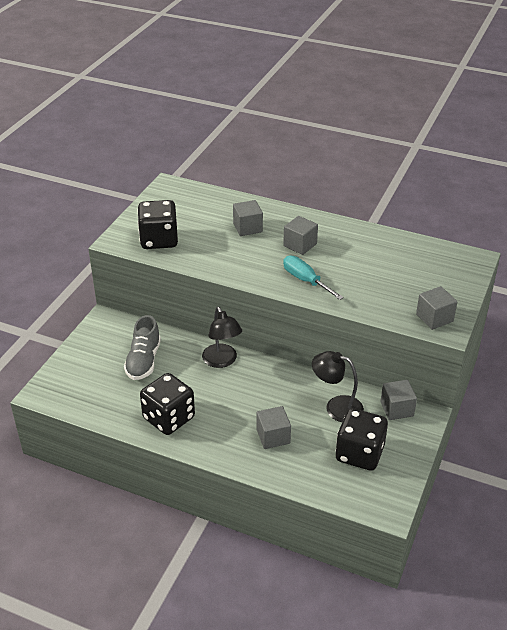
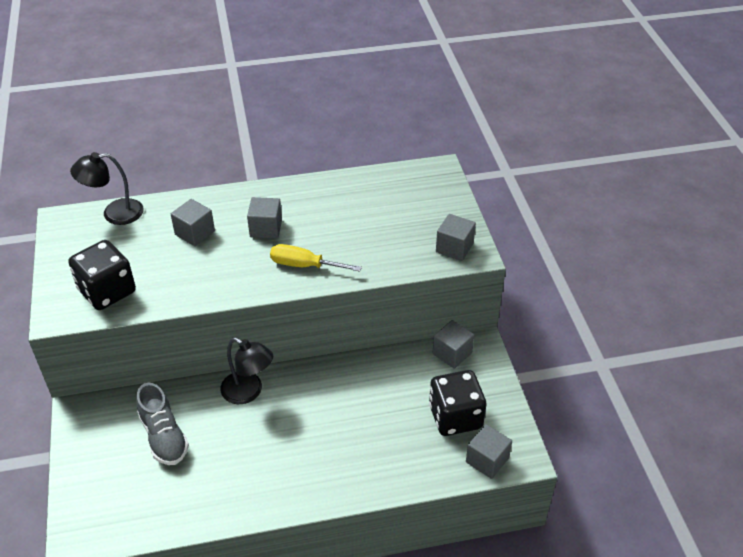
camera: 35 degrees left, 5 degrees up
(169, 418) = (244, 486): black dice -> none
(273, 436) = (364, 445): grey cube -> grey cube (487, 460)
(305, 280) = (304, 265): turquoise screwdriver -> yellow screwdriver
(336, 407) = (398, 381): black lamp -> black lamp (114, 213)

